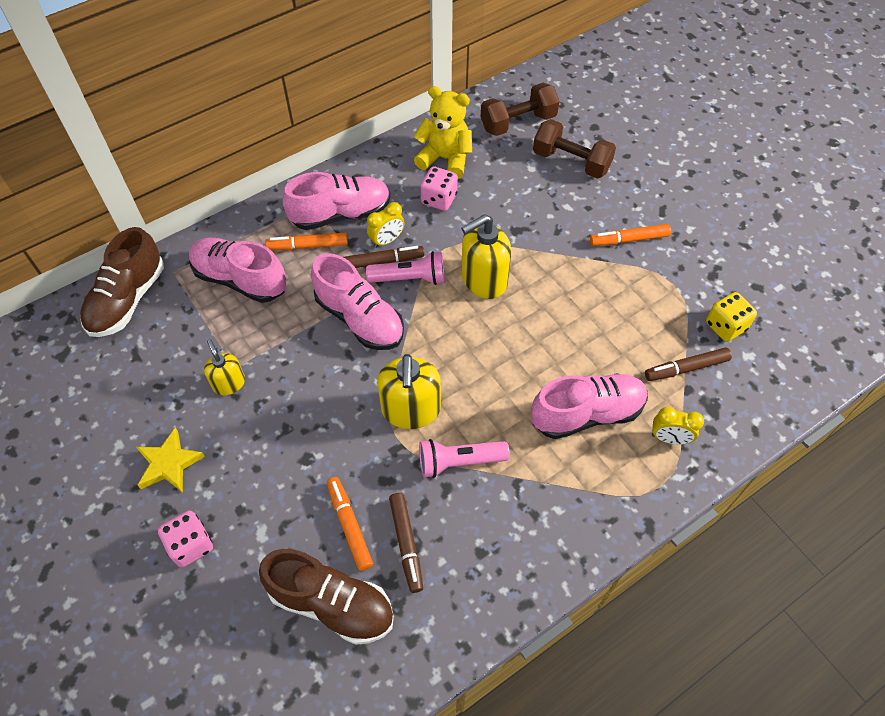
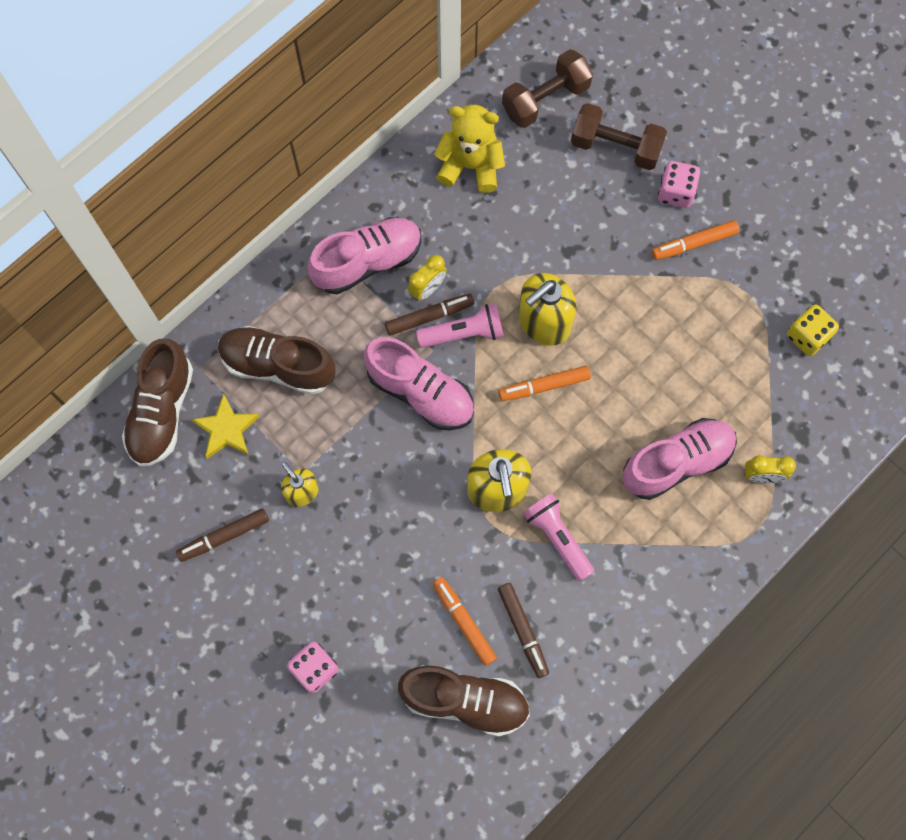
camera: 10 degrees left, 15 degrees up
(169, 463) = (267, 590): yellow star -> yellow star (226, 429)
(240, 279) = (278, 365): pink shoe -> brown shoe
(308, 246) = (341, 310): orange marker -> orange marker (544, 386)
(439, 199) = (474, 223): pink dice -> pink dice (675, 192)
(459, 462) = (557, 537): pink flashlight -> pink flashlight turned 75 degrees clockwise
(686, 368) = (771, 393): brown marker -> brown marker (224, 536)

